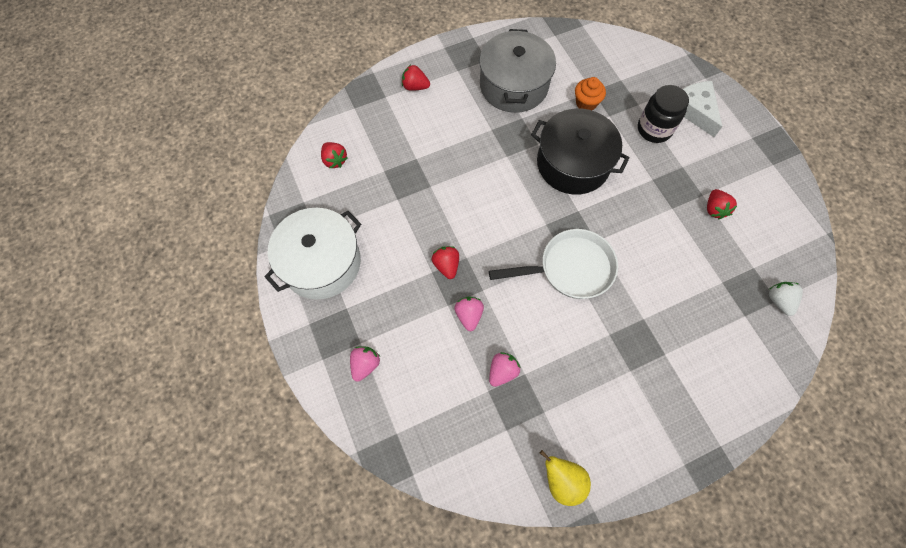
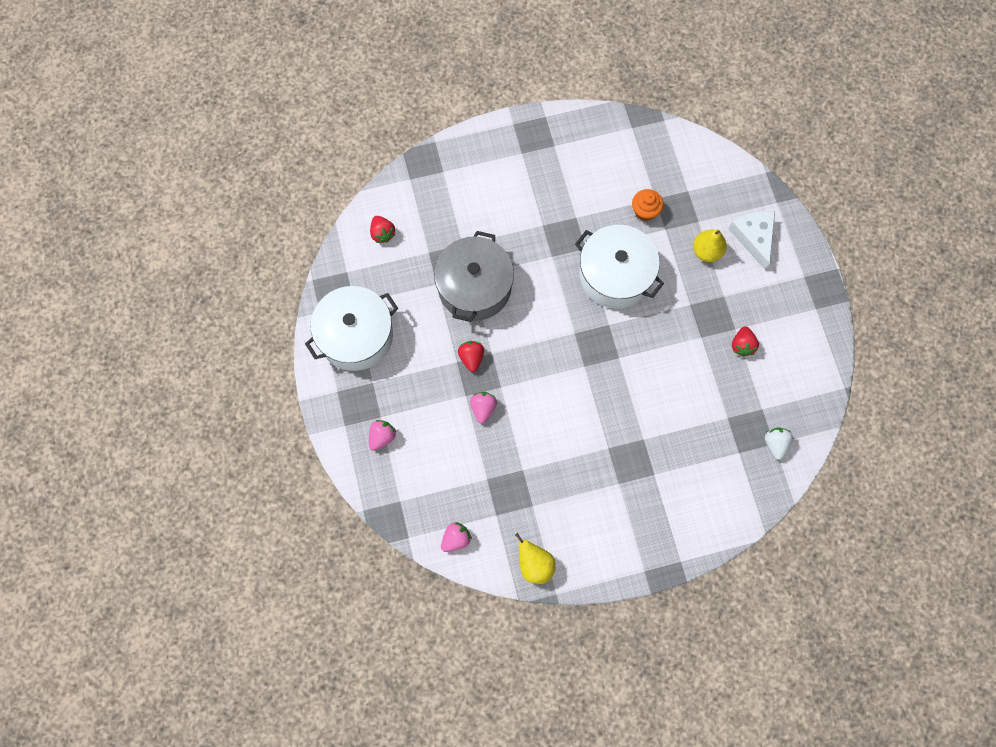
camera: 10 degrees right, 5 degrees up
(415, 86) = (475, 165): red strawberry -> none
(502, 371) = (503, 464): pink strawberry -> pink strawberry (456, 539)
(513, 85) = (575, 179): grey pot -> grey pot (474, 287)
(570, 268) = (587, 380): white pan -> none
(573, 163) = (615, 275): black pot -> white pot
(654, 129) = (707, 251): black jar -> yellow pear

